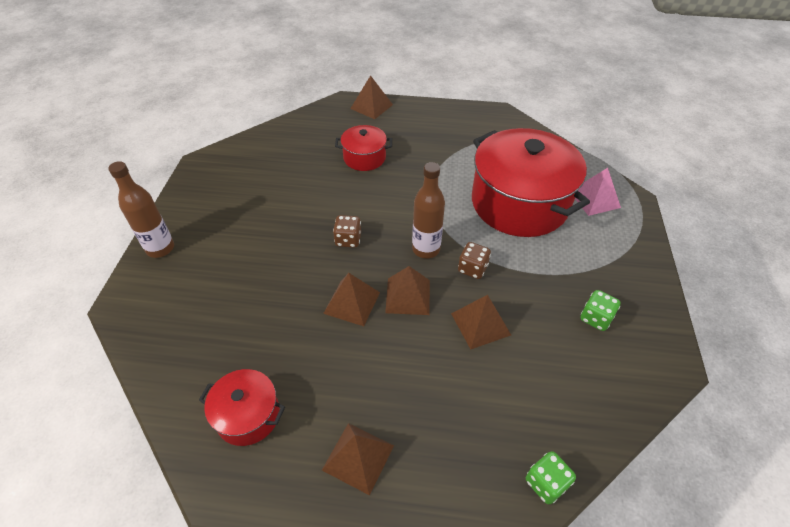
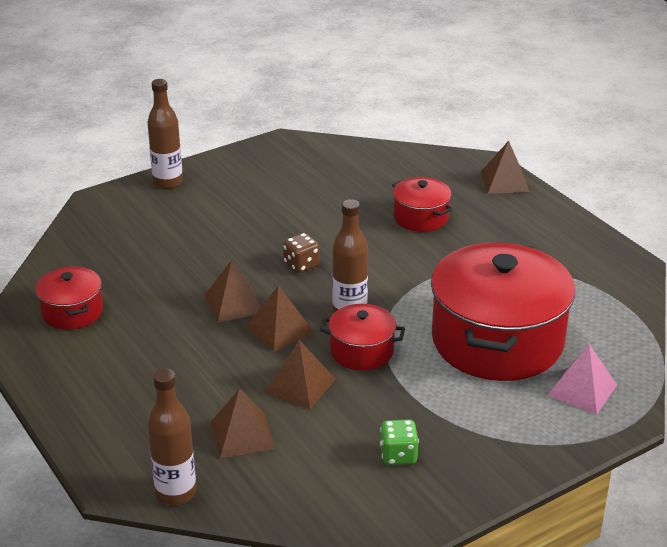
camera: 50 degrees right, 15 degrees down
(358, 457) = (94, 382): brown pyramid -> brown pyramid (242, 435)
(472, 269) = (362, 351): brown dice -> red pot
(546, 483) = (176, 493): green dice -> brown bottle

